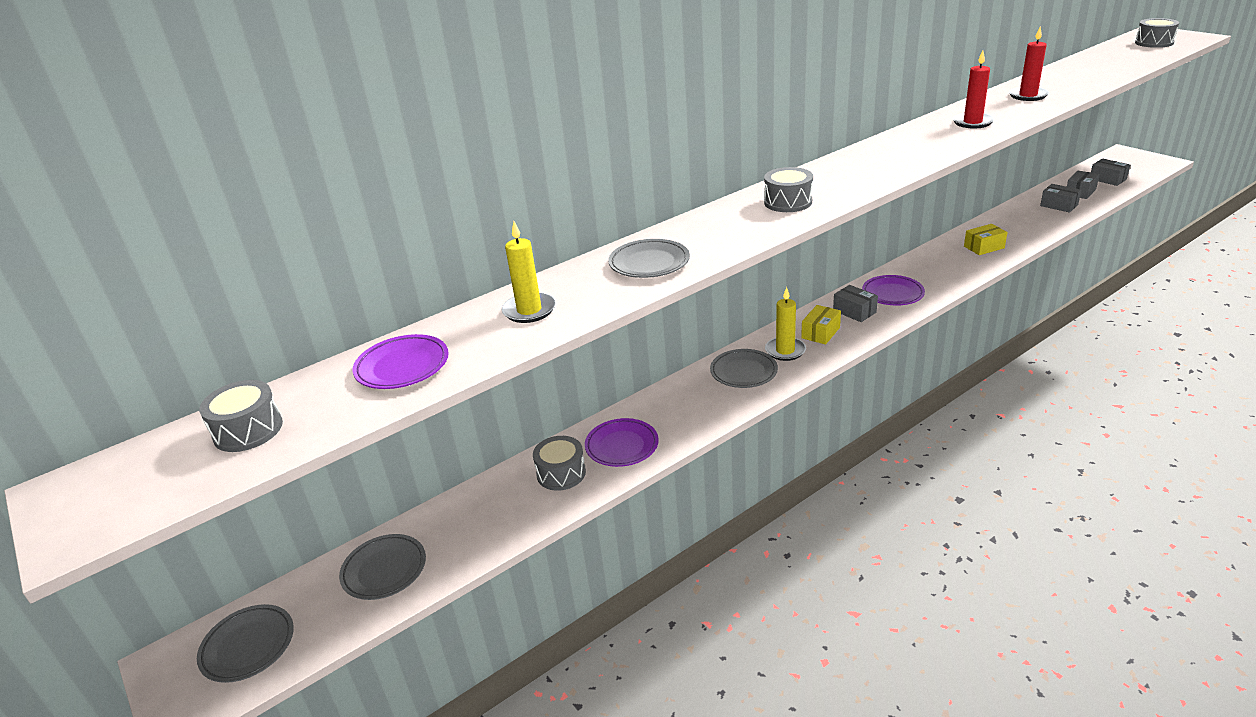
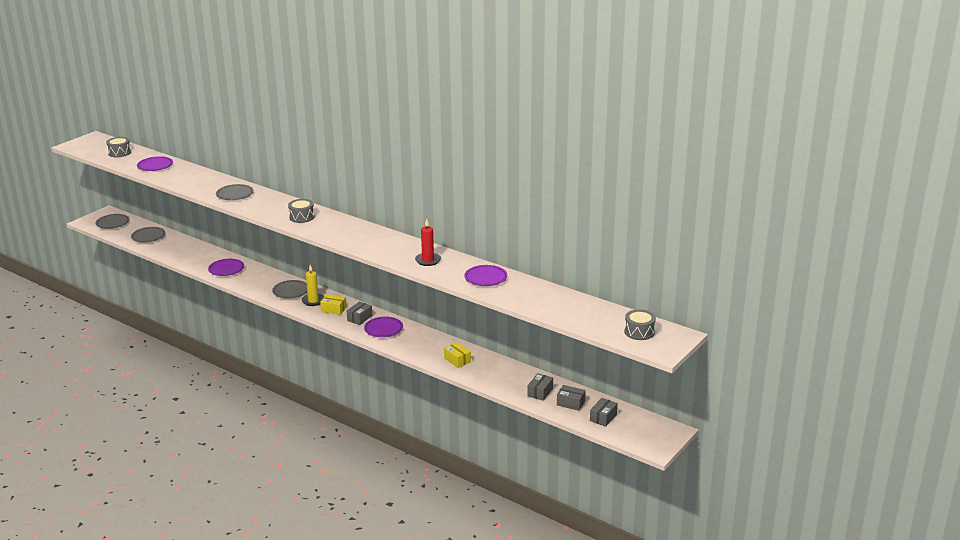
camera: 70 degrees right, 5 degrees down
(529, 310) = (194, 179): yellow candle -> none
(561, 473) = (206, 259): grey drum -> none
(1028, 96) = (485, 278): red candle -> purple plate

